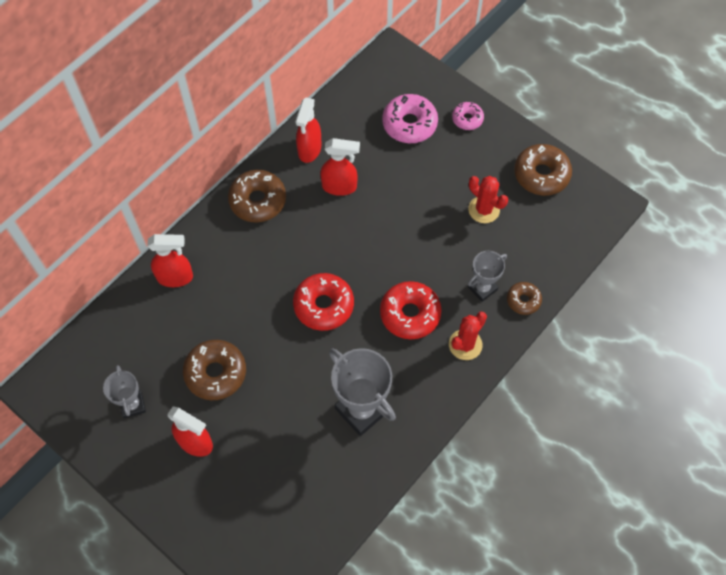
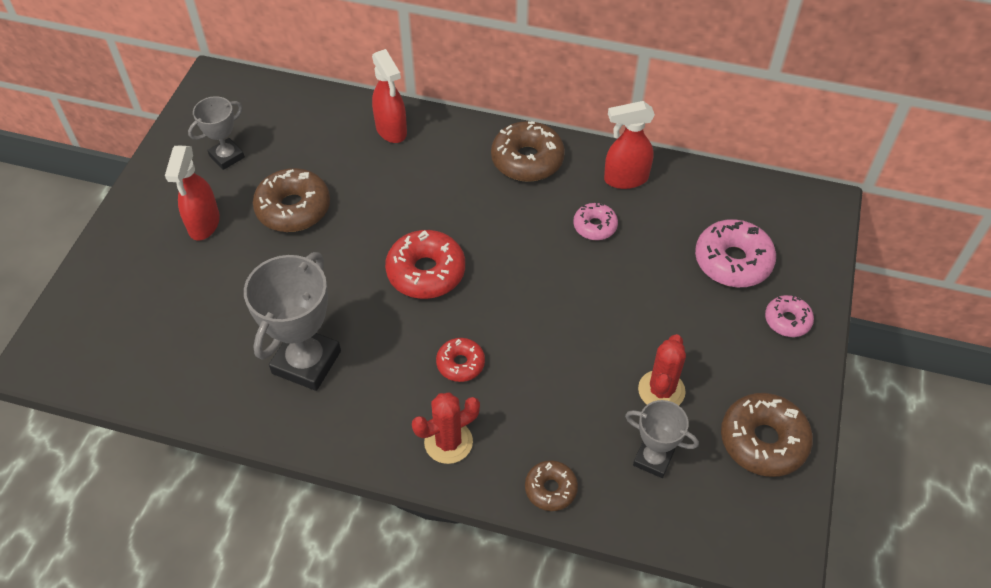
camera: 65 degrees right, 10 degrees down
(340, 187) = (595, 226): red spray bottle -> pink donut
(410, 314) = (460, 364): red donut -> red donut, size x0.58
(465, 344) = (448, 442): red cactus -> red cactus turned 45 degrees counterclockwise
(482, 288) = (541, 432): grey trophy -> grey trophy (653, 459)

